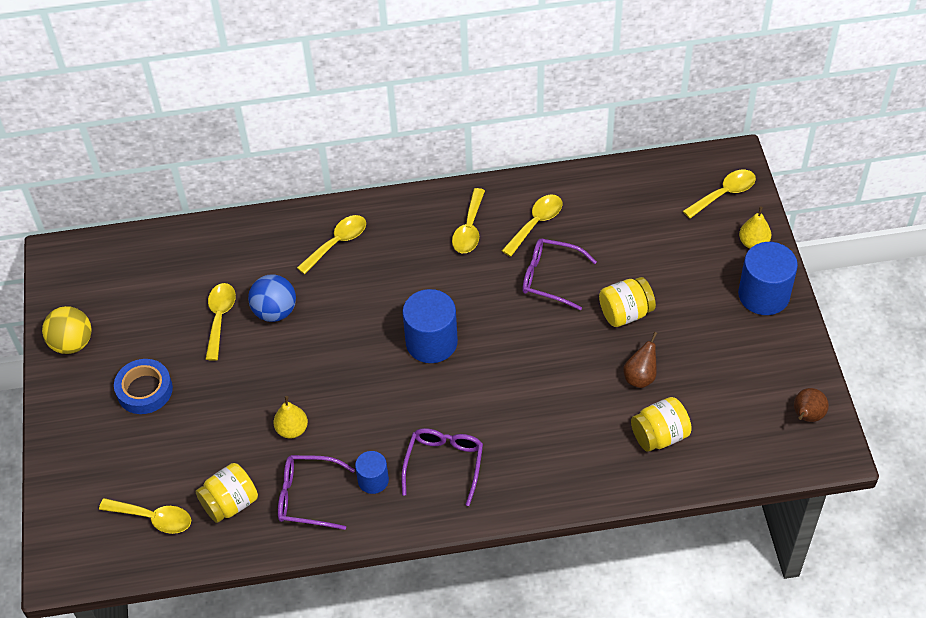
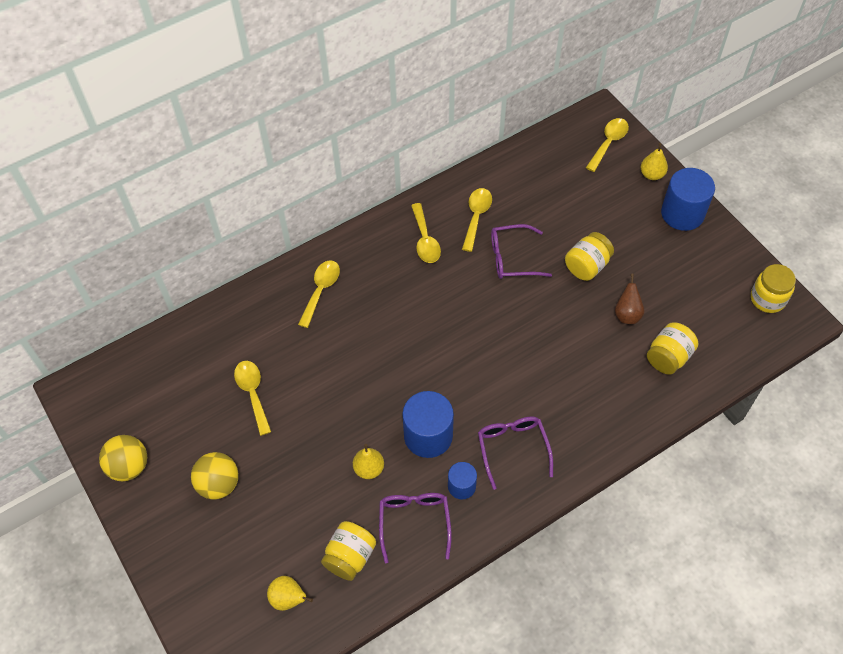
camera: 25 degrees left, 5 degrees up
(144, 390) = (219, 484): blue tape -> yellow ball
(154, 518) = (288, 599): yellow spoon -> yellow pear
(275, 311) = (298, 370): blue ball -> none
(308, 497) = (414, 523): purple glasses -> purple glasses turned 105 degrees clockwise
(431, 342) = (446, 347): blue cylinder -> blue cylinder (428, 436)
(806, 416) = (767, 299): brown pear -> yellow jar

